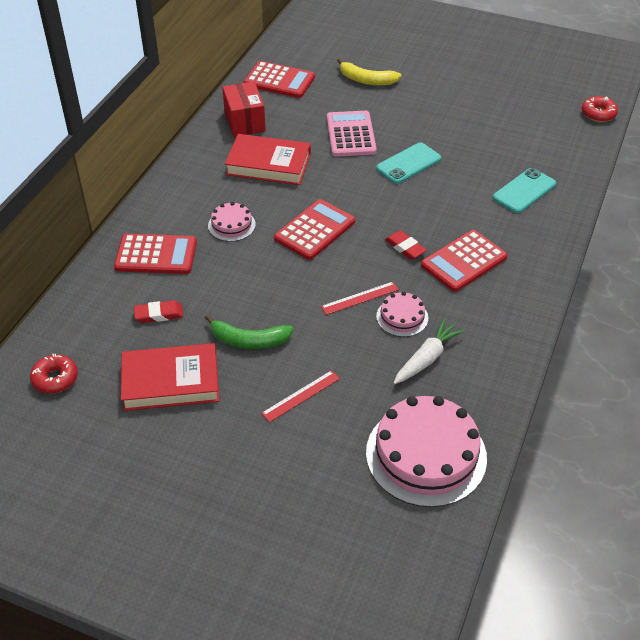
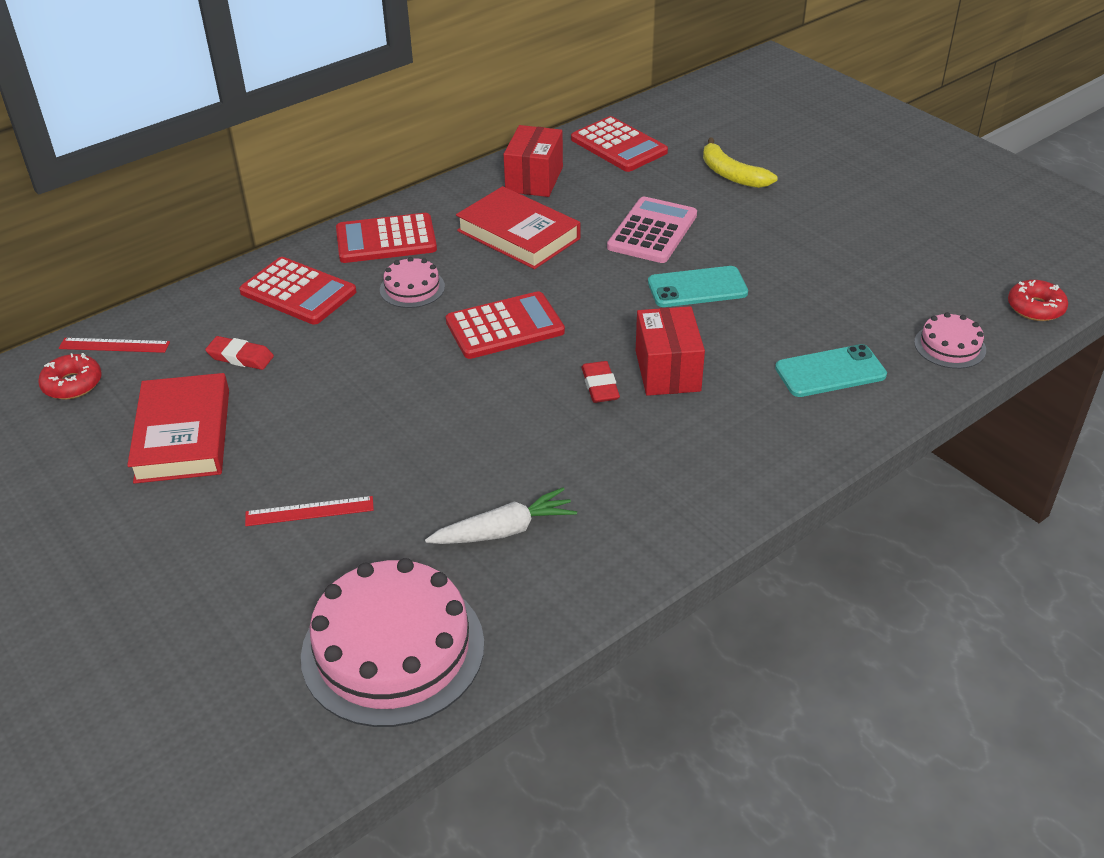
camera: 30 degrees right, 5 degrees down
(171, 381) = (183, 435): red book -> red book turned 60 degrees clockwise
(249, 340) = (310, 424): green banana -> none
(360, 298) = (486, 425): red ruler -> red ruler (114, 345)
(402, 317) = (518, 468): pink cake -> pink cake (950, 346)
(435, 223) = (667, 371): none -> red box
(464, 261) = (663, 430): red calculator -> red calculator (386, 240)

